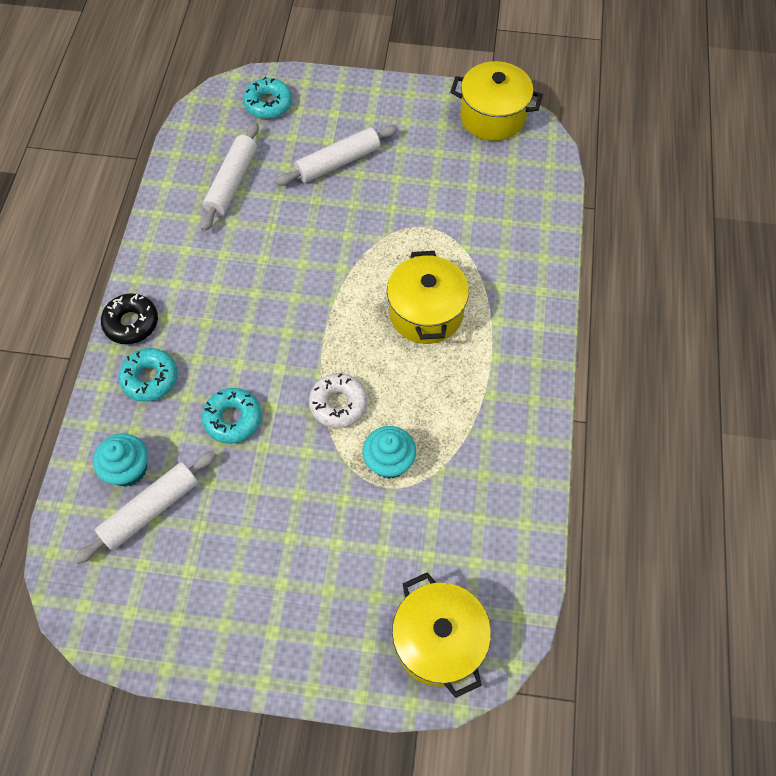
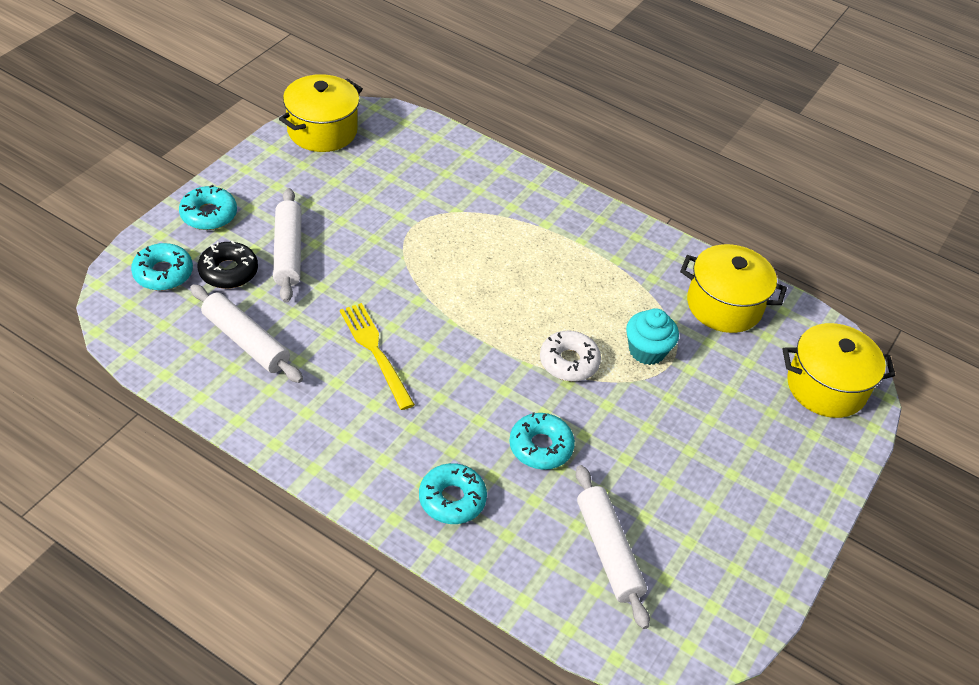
camera: 70 degrees left, 15 degrees down
(128, 469) = (551, 555): turquoise cupcake -> none
(131, 323) = (370, 492): black donut -> black donut (228, 271)
(269, 264) = (375, 352): none -> yellow fork
(345, 98) = (209, 214): none -> turquoise donut
(426, 313) = (508, 264): yellow pot -> yellow pot (724, 305)

